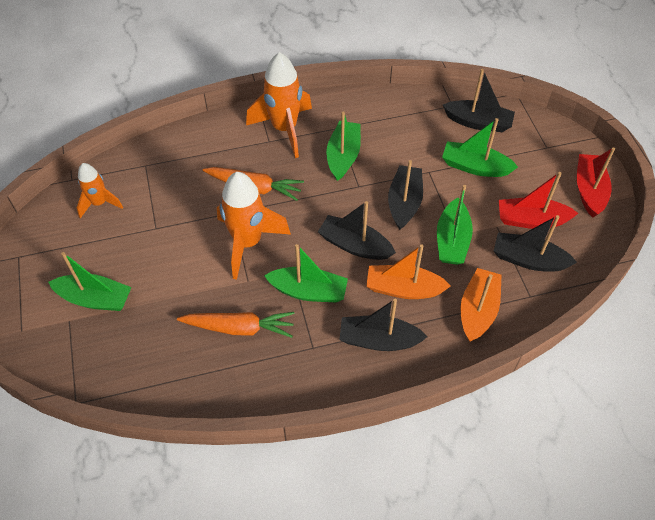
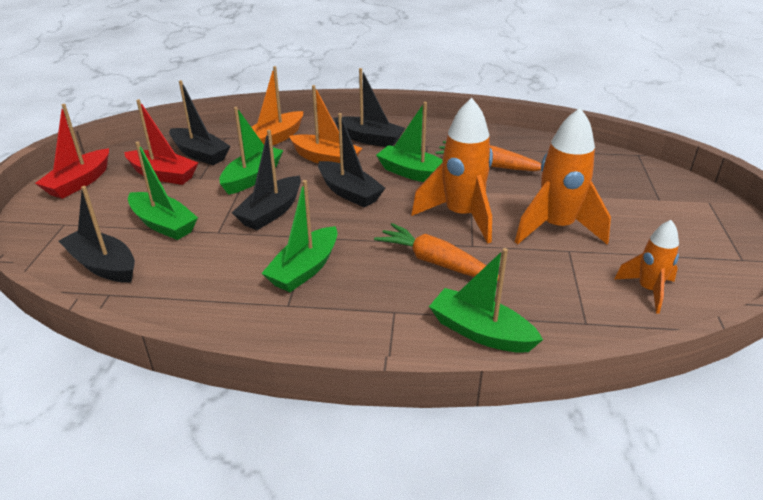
camera: 160 degrees left, 20 degrees down
(95, 299) = (634, 208): green boat -> green boat (481, 332)
(284, 129) = (364, 321): orange rocket -> orange rocket (556, 228)

